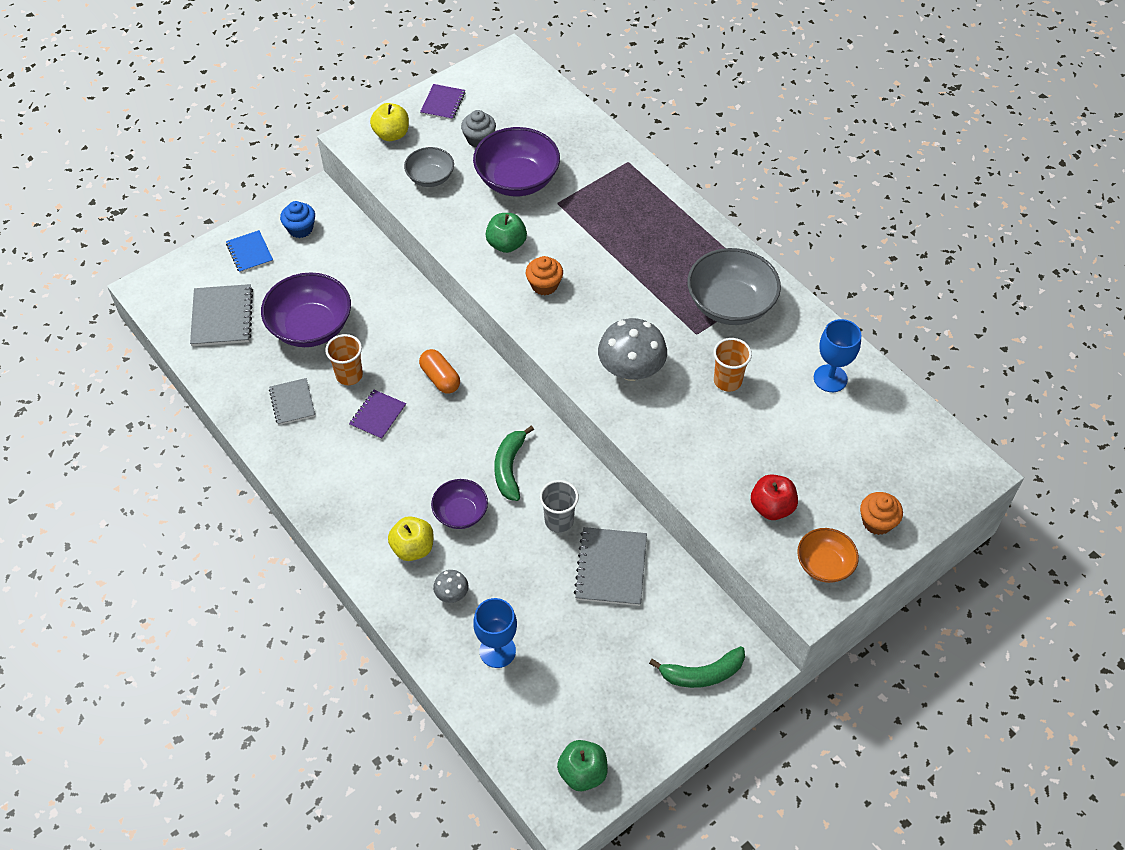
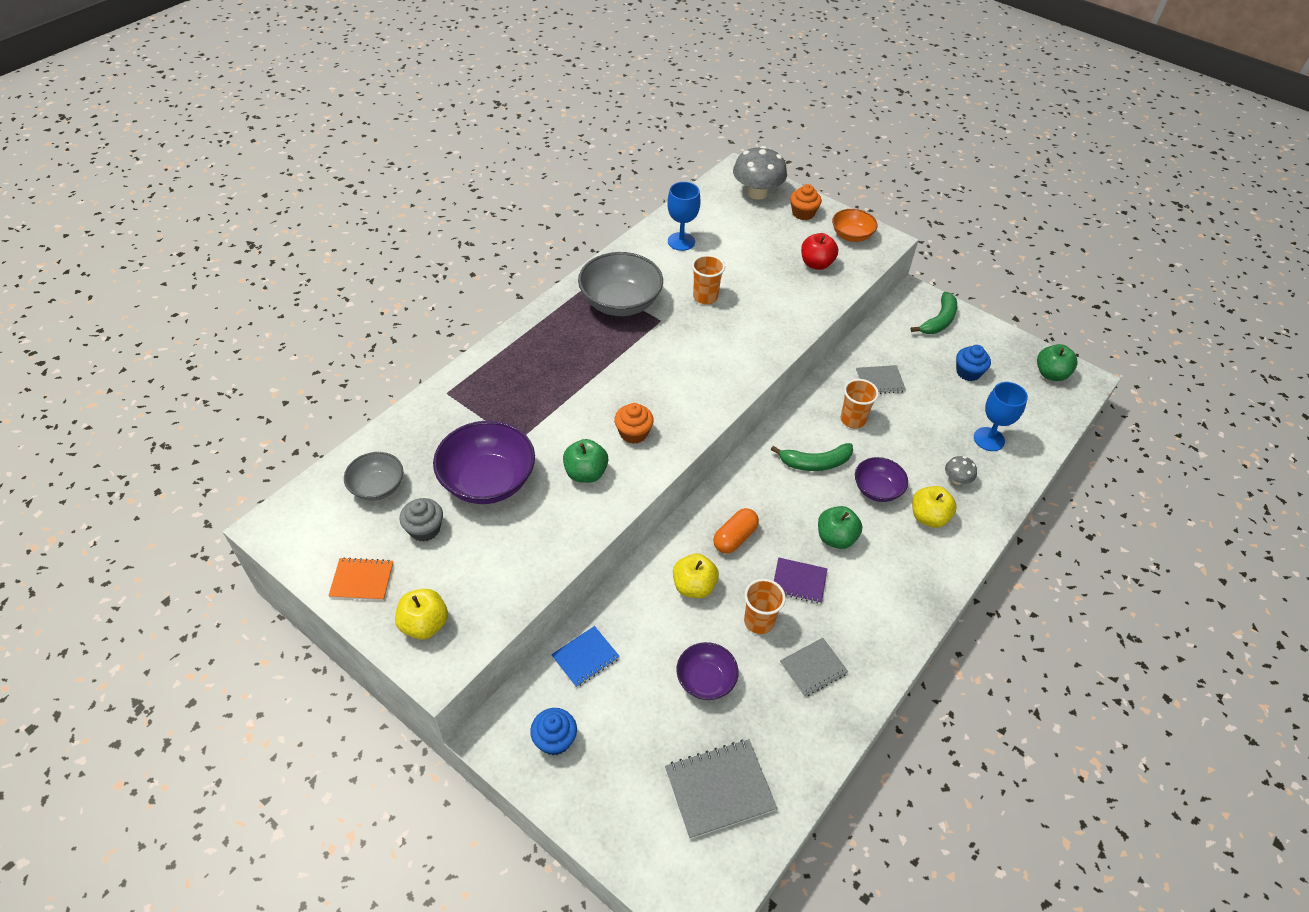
camera: 105 degrees left, 5 degrees down
(250, 252) = (607, 791): blue notebook -> blue notebook (585, 657)
(311, 327) = (705, 680): purple bowl -> purple bowl, size x0.58
(399, 337) = (694, 586): none -> yellow apple
(414, 458) = (835, 538): none -> green apple
(430, 177) = (496, 565): grey bowl -> grey bowl (377, 487)
(443, 103) = (362, 580): purple notebook -> orange notebook
(559, 521) = (852, 420): grey cup -> orange cup
(605, 672) = (968, 372): none -> blue cupcake
(611, 568) = (880, 381): grey notebook -> grey notebook, size x0.63
(631, 370) = (715, 357): grey mushroom -> grey mushroom (757, 193)
(702, 674) = (939, 321): green banana -> green banana turned 60 degrees clockwise

